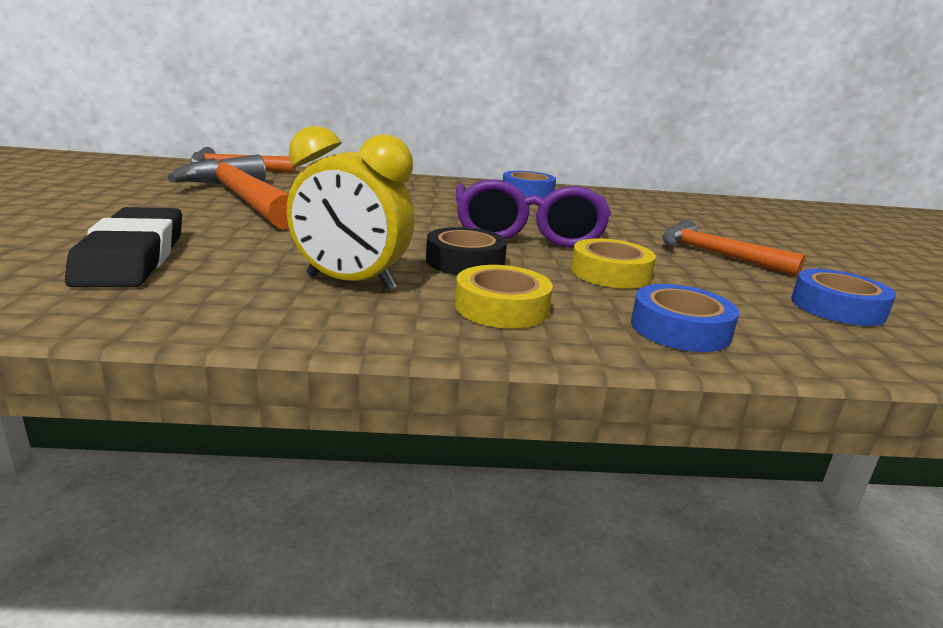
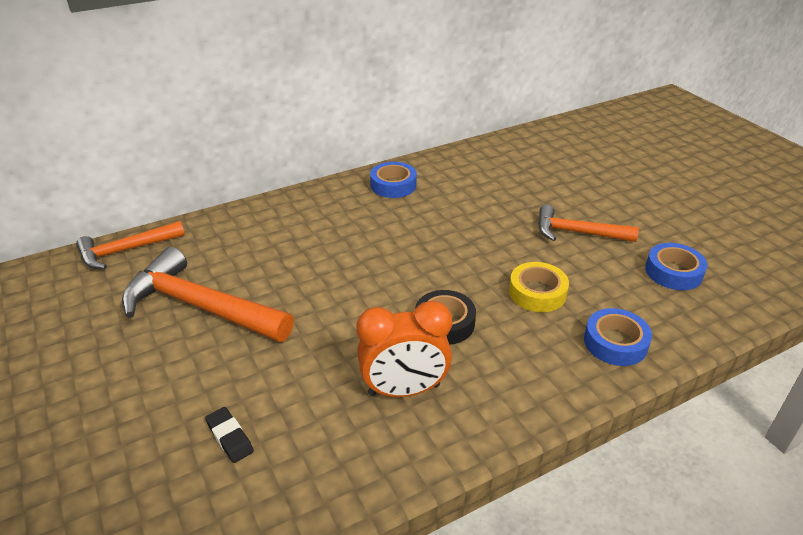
camera: 25 degrees left, 15 degrees up
(132, 257) = (229, 437): black eraser -> black eraser, size x0.45
(351, 283) = (404, 390): yellow clock -> orange clock
(501, 308) = (512, 371): yellow tape -> none
(527, 233) = (447, 258): purple glasses -> none

